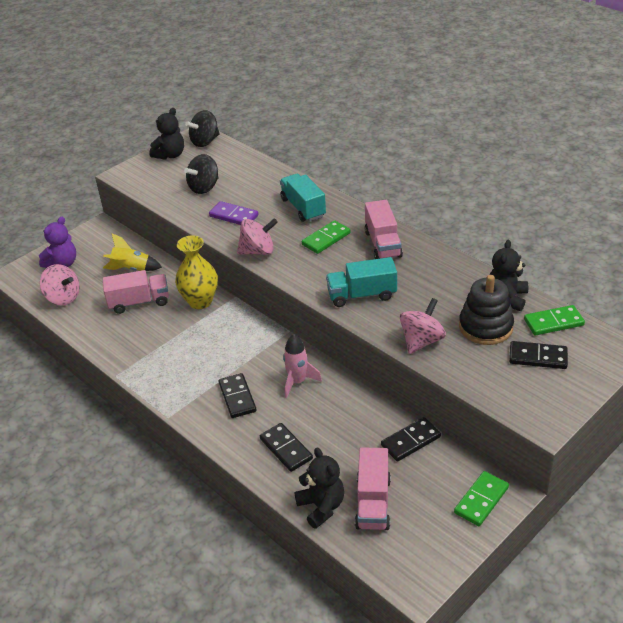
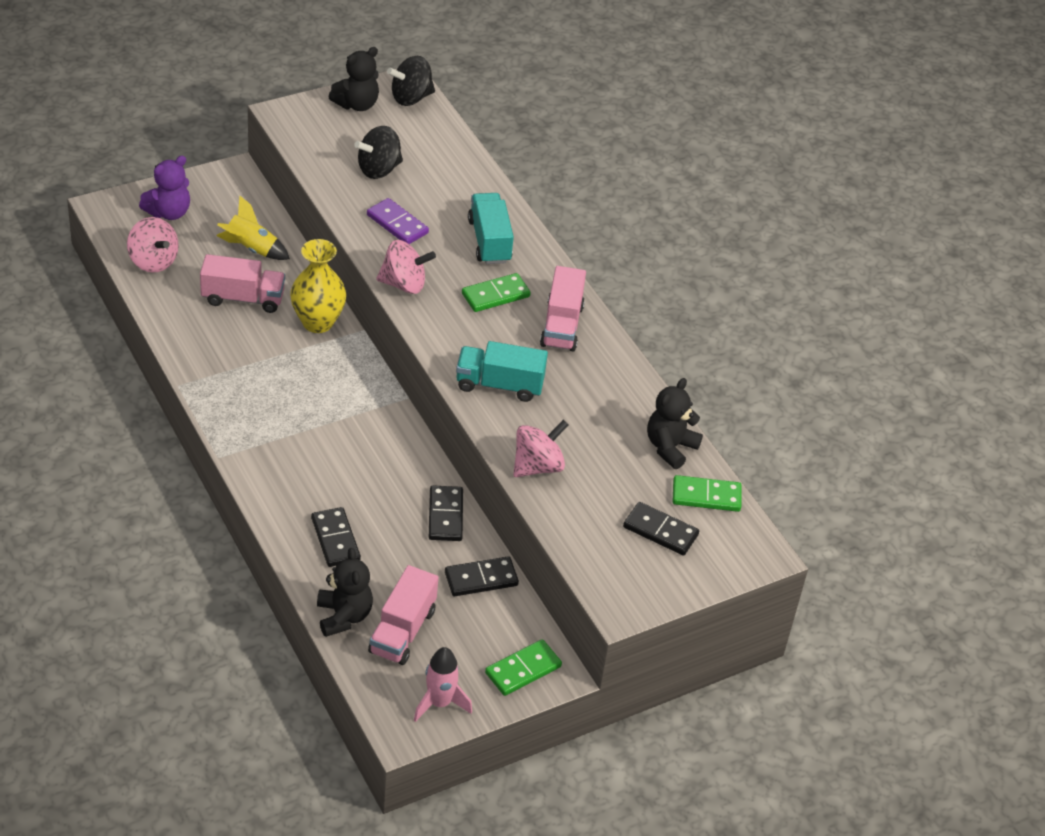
camera: 10 degrees right, 5 degrees up
(237, 397) = (308, 460): black domino -> black domino (445, 515)
(297, 382) = (387, 465): pink rocket -> pink rocket (439, 703)
(485, 327) = (622, 474): black stacking toy -> none

